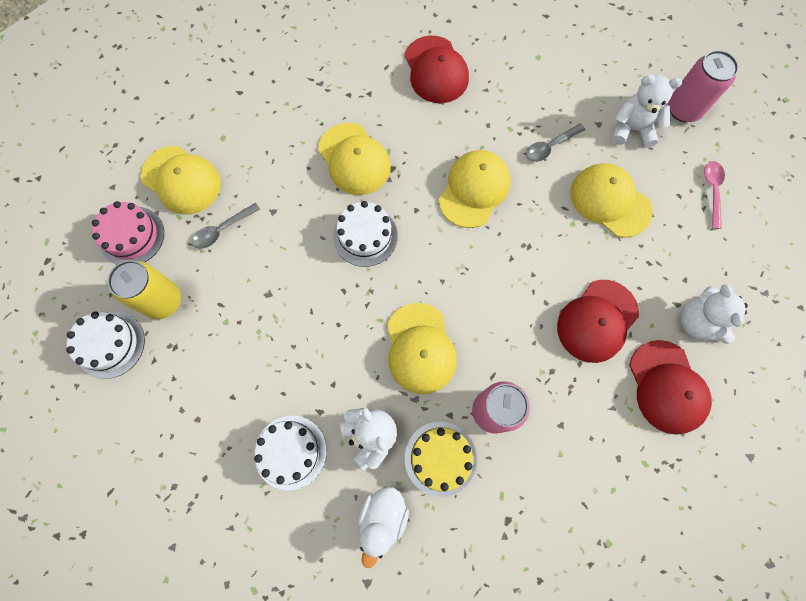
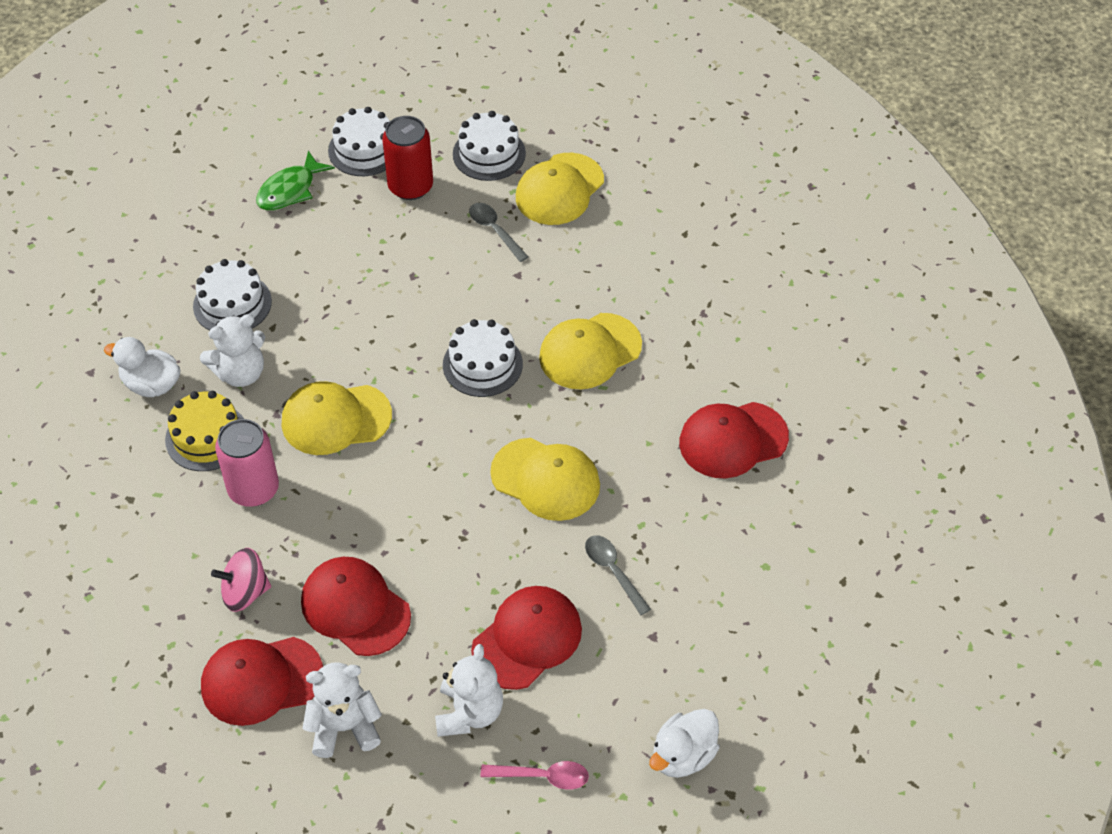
camera: 90 degrees right, 20 degrees down
(132, 236) = (489, 154): pink cake -> white cake
(153, 410) = (290, 190): none -> green fish
(163, 301) = (410, 186): yellow can -> red can
(591, 408) = (245, 592): none -> pink spinning top
(610, 201) = (527, 639): yellow cap -> red cap
(631, 129) = (645, 679): white teddy bear -> white teddy bear (469, 712)
(683, 109) = (683, 755): pink can -> white duck

